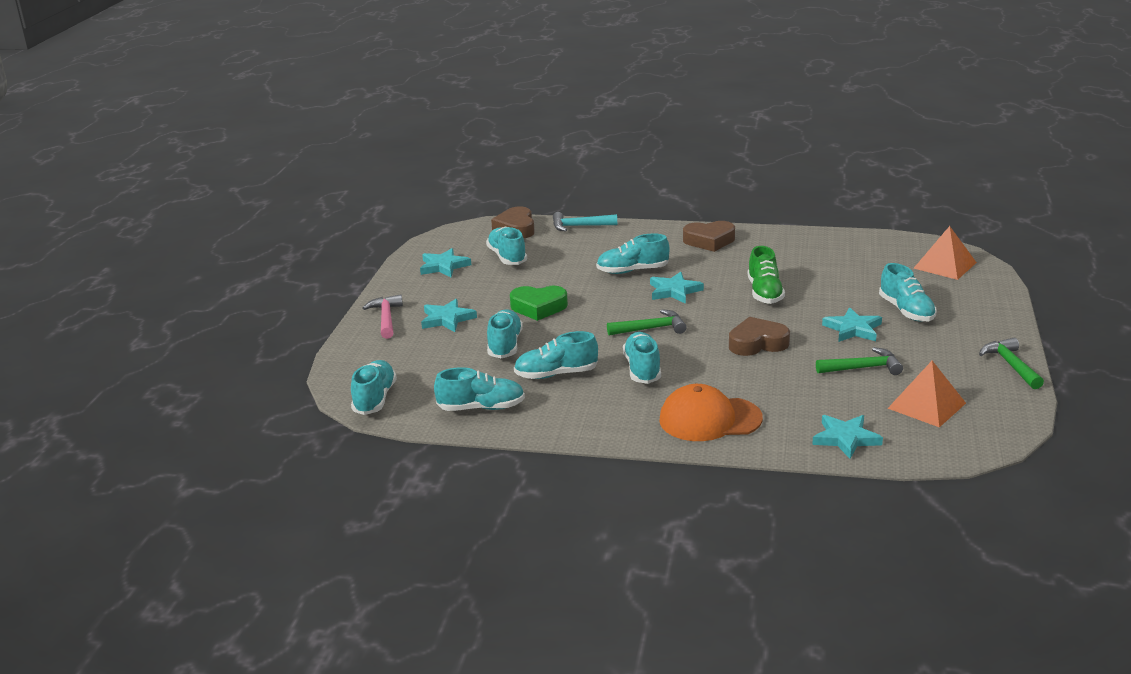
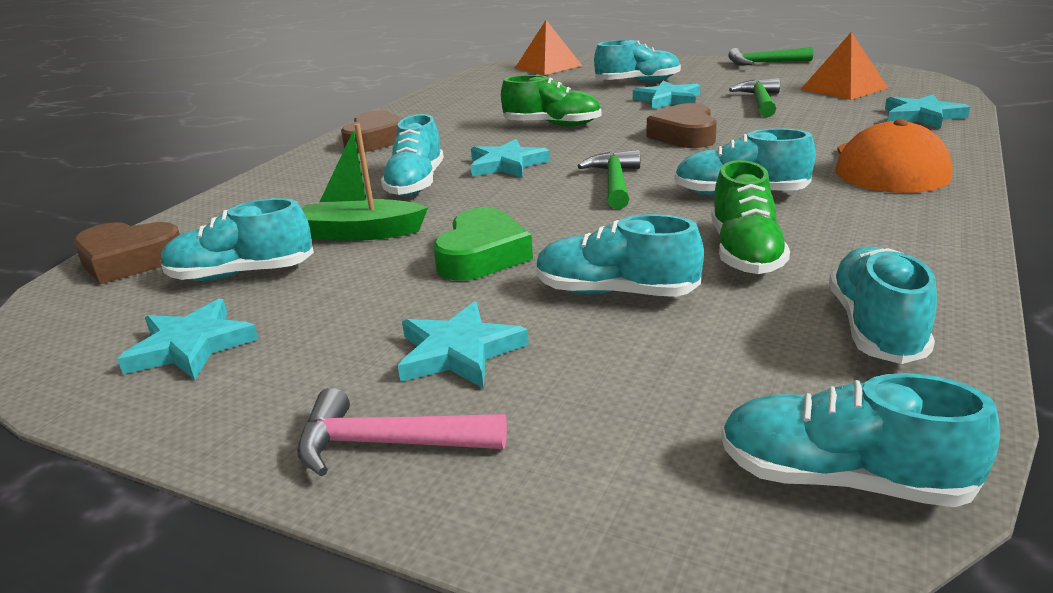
camera: 75 degrees left, 0 degrees up
(556, 374) = (745, 253): turquoise shoe -> green shoe
(558, 272) = (361, 233): none -> green boat
(579, 226) = (207, 210): turquoise hammer -> none

